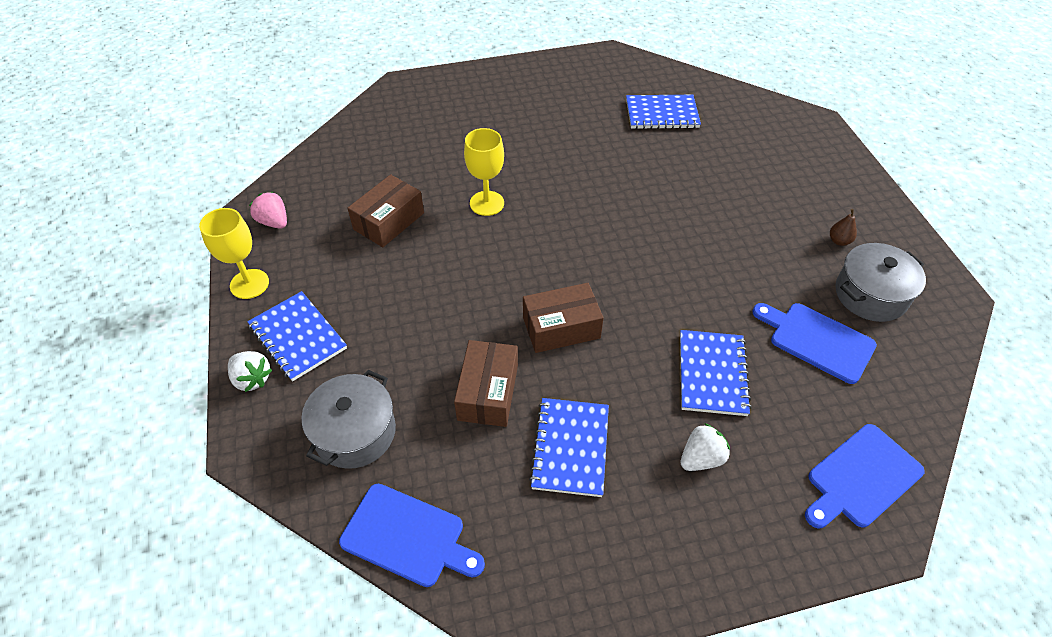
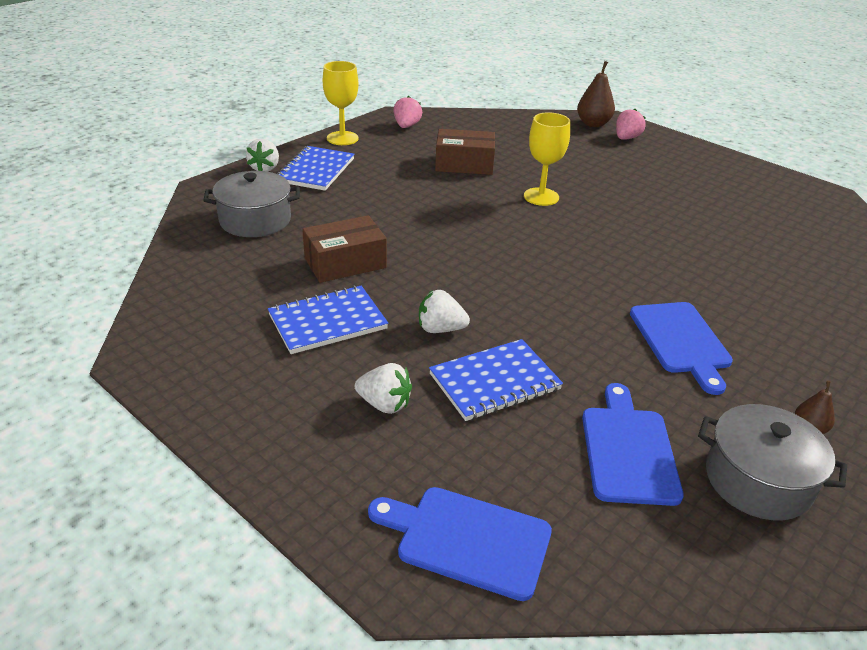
camera: 55 degrees right, 15 degrees down
(397, 100) = (593, 124): none -> brown pear
(407, 536) = (183, 272): blue cutting board -> blue cutting board (681, 341)
(440, 97) = (626, 138): none -> pink strawberry
(561, 327) = (451, 276): brown box -> none
(628, 373) = (440, 329): none -> white strawberry
(662, 114) = (800, 248): blue notebook -> none

